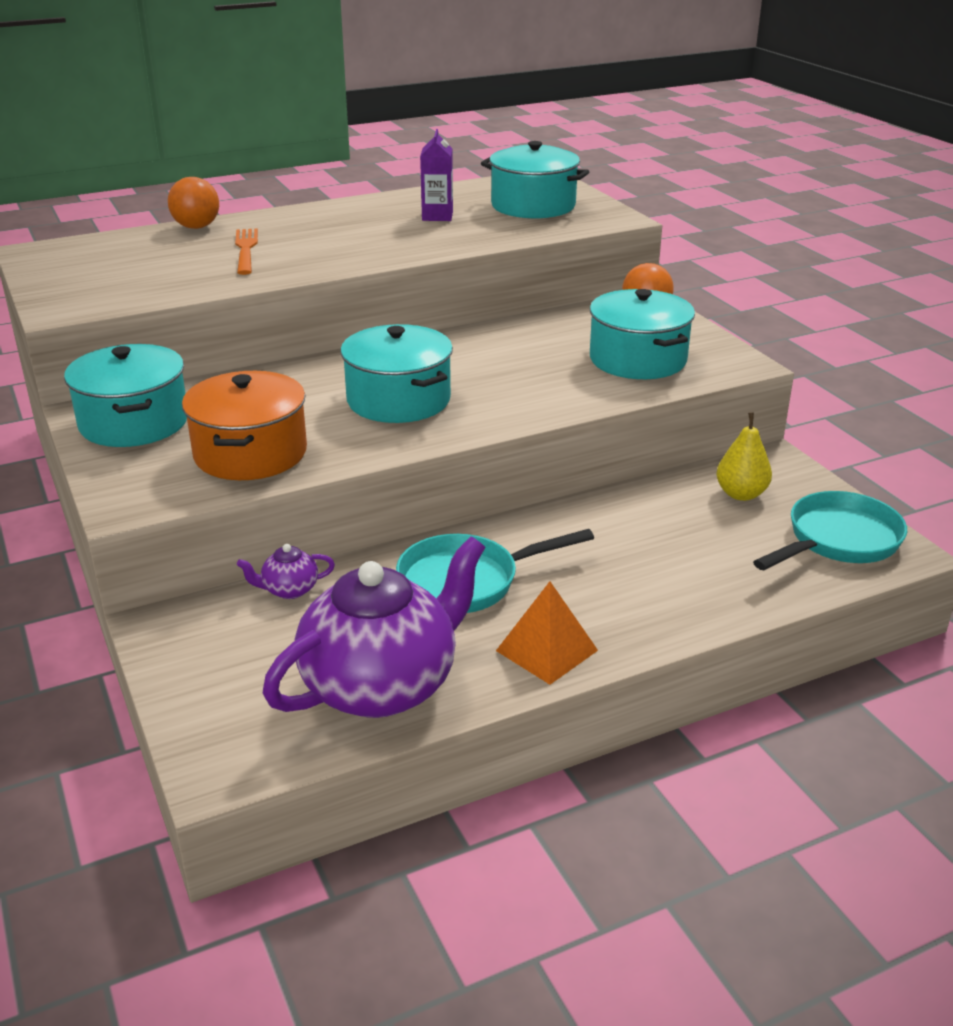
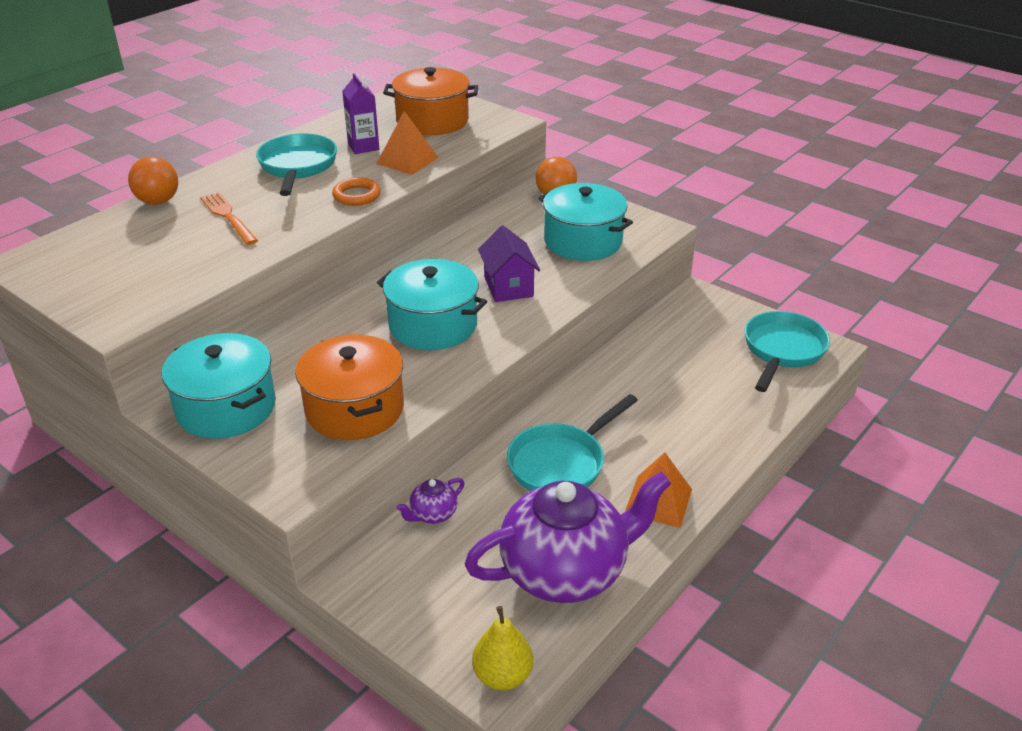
camera: 25 degrees left, 5 degrees up
(354, 222) = (297, 167): none -> turquoise pan
(382, 685) = (566, 571): purple teapot -> purple teapot turned 45 degrees clockwise
(387, 254) = (356, 196): none -> orange ring
(470, 234) = (407, 160): none -> orange pyramid
(512, 383) = (508, 286): none -> purple house
(533, 206) = (432, 121): turquoise pot -> orange pot
(741, 494) = (696, 331): yellow pear -> yellow pear (502, 675)

